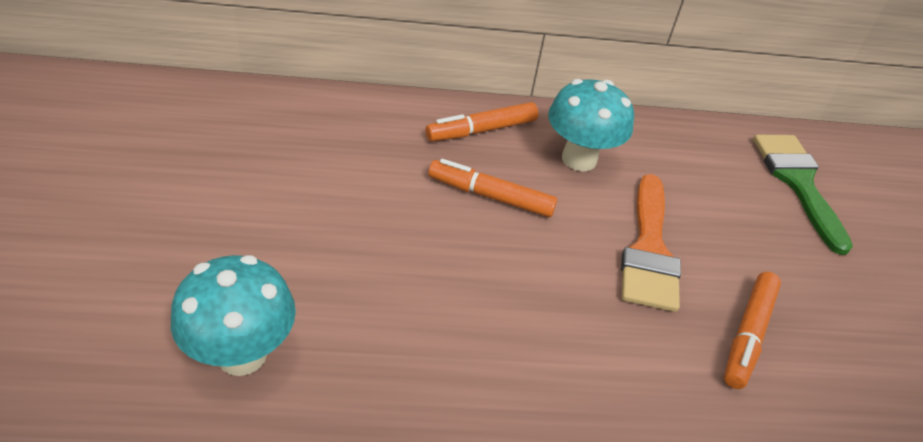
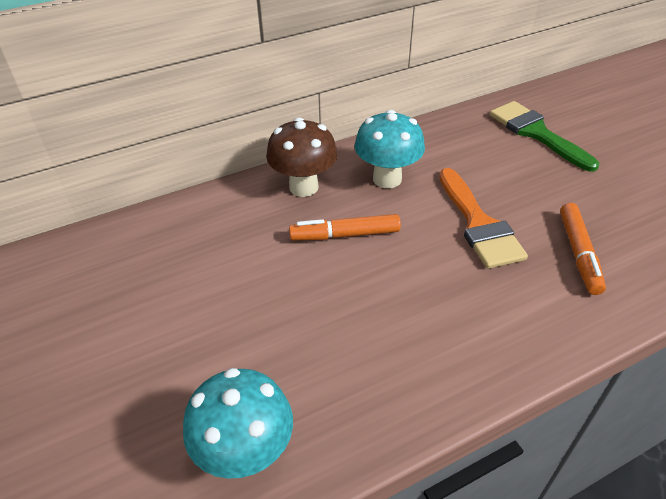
camera: 20 degrees left, 0 degrees up
(482, 130) = (303, 187): orange marker -> brown mushroom

